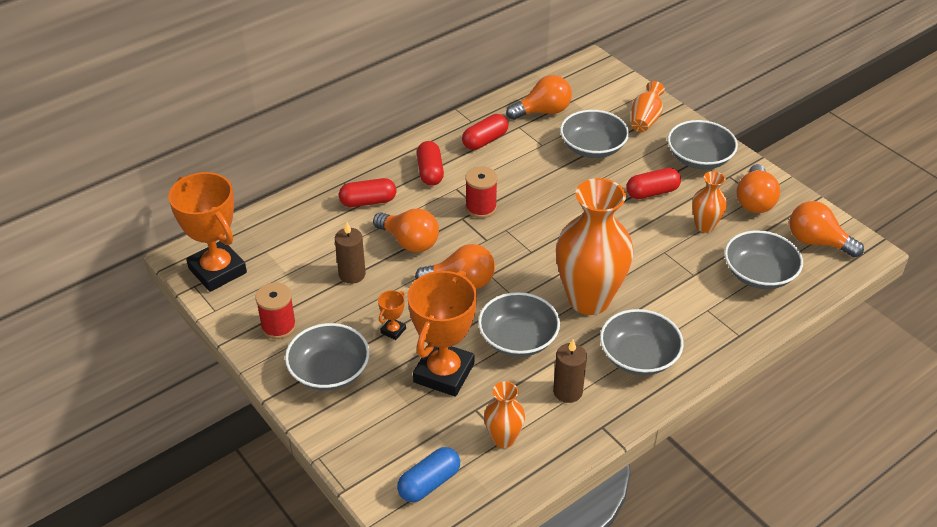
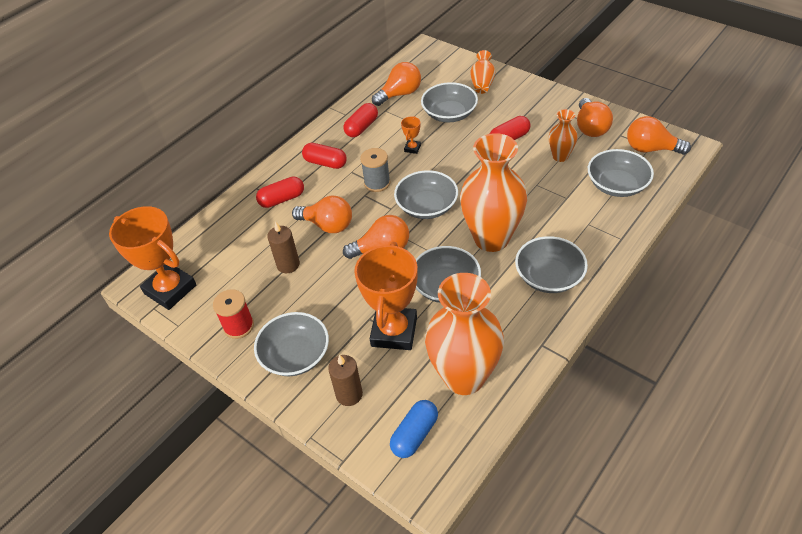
camera: 10 degrees left, 5 degrees up
(393, 330) = (339, 305): orange trophy -> orange trophy (412, 148)
(430, 172) = (325, 163): red capsule -> red capsule turned 45 degrees counterclockwise
(481, 208) = (377, 183): red spool -> grey spool
(503, 439) = (464, 377): orange vase -> orange vase, size x2.07
(567, 391) = (502, 321): brown candle -> brown candle (349, 394)
(699, 158) = (535, 104): grey bowl -> grey bowl (426, 206)

